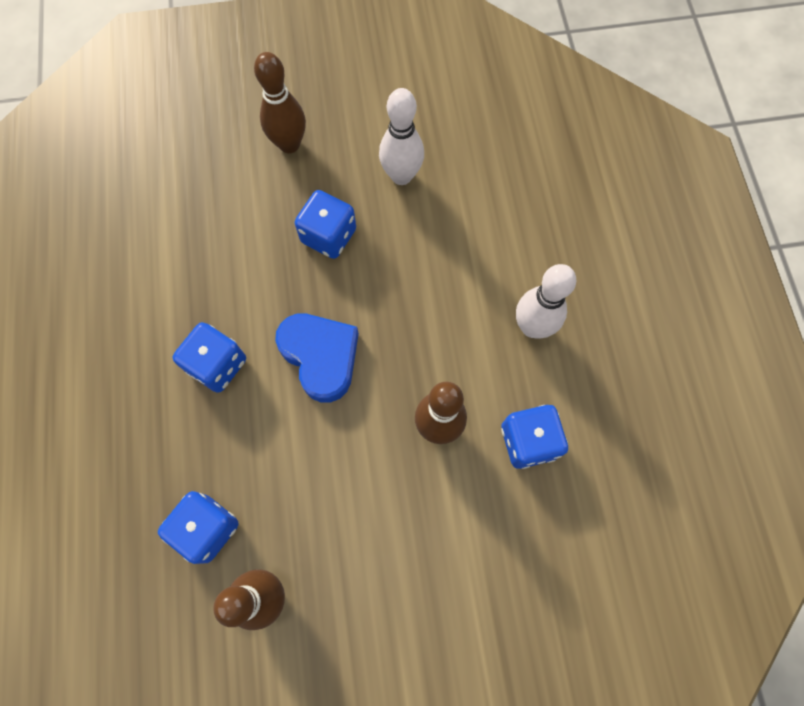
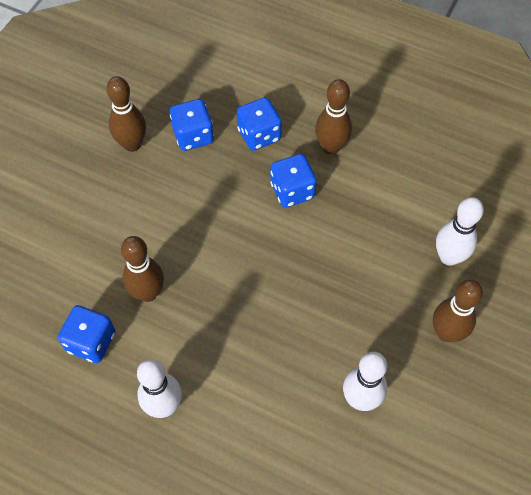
camera: 125 degrees right, 10 degrees down
(132, 361) = (331, 147): none -> brown bowling pin
(205, 180) = (449, 257): none -> white bowling pin
(321, 357) = (251, 252): blue heart -> none
(329, 236) = (342, 312): blue dice -> blue dice (259, 135)

